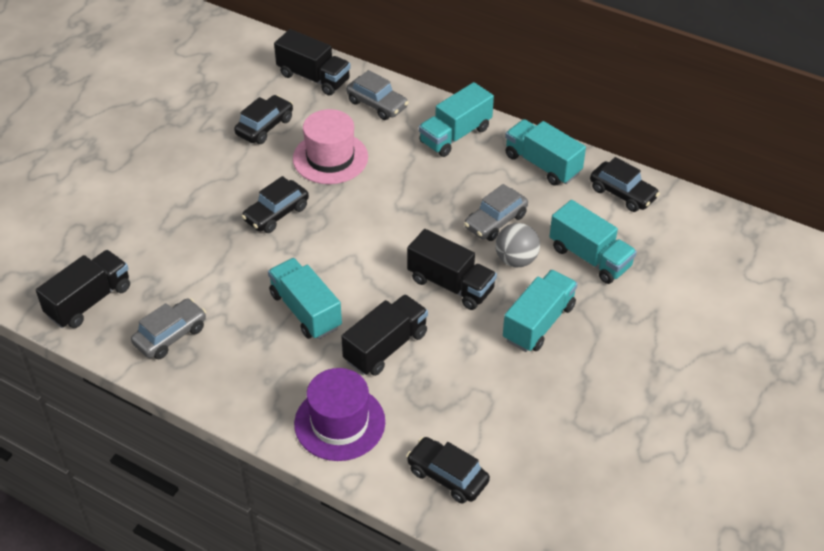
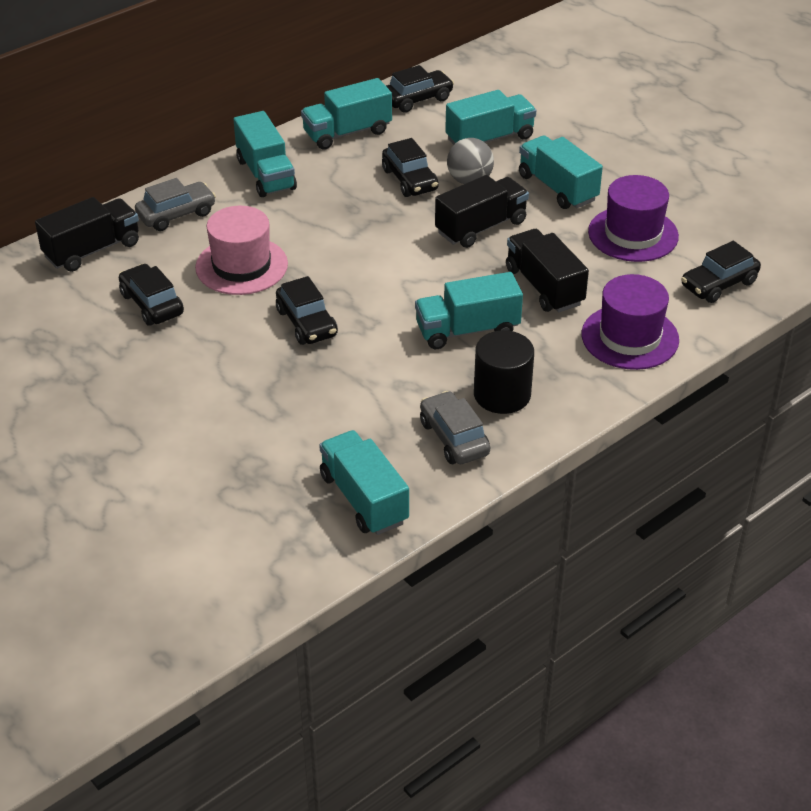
camera: 70 degrees left, 5 degrees down
(89, 301) = (364, 499): black truck -> turquoise truck
(232, 352) = (502, 394): none -> black cylinder
(494, 394) = (633, 234): none -> purple hat
(495, 221) = (410, 180): grey car -> black car

